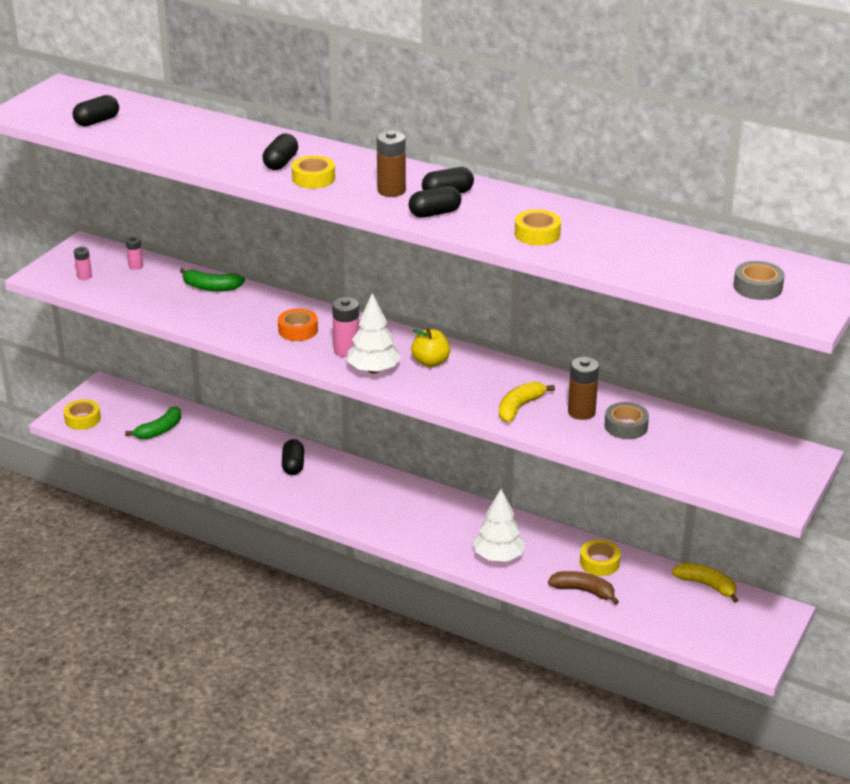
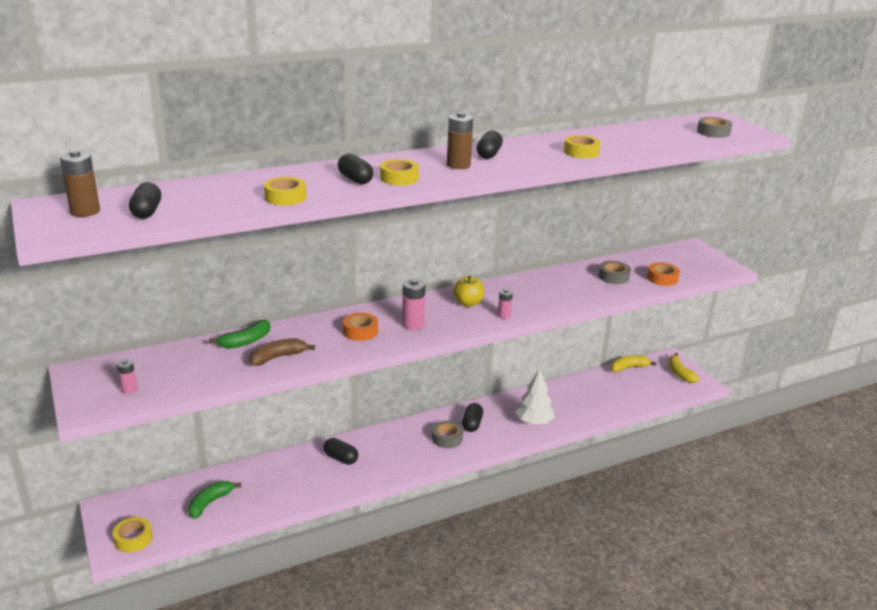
camera: 55 degrees left, 5 degrees down
(135, 266) = (156, 360): pink battery -> pink battery (504, 315)
(159, 430) = (210, 503): green banana -> green banana turned 135 degrees counterclockwise
(374, 370) = (451, 324): white tree -> none
(399, 512) = (447, 438): none -> grey tape
(435, 213) = (512, 165): black capsule -> black capsule (472, 424)
(519, 407) = (557, 297): yellow banana -> yellow banana (679, 373)
(581, 412) = (584, 282): brown battery -> brown battery (85, 211)
(583, 591) = (596, 408): brown banana -> brown banana (278, 357)
(599, 562) = (575, 390): yellow tape -> yellow tape (285, 197)
(673, 460) = (662, 278): none -> orange tape

